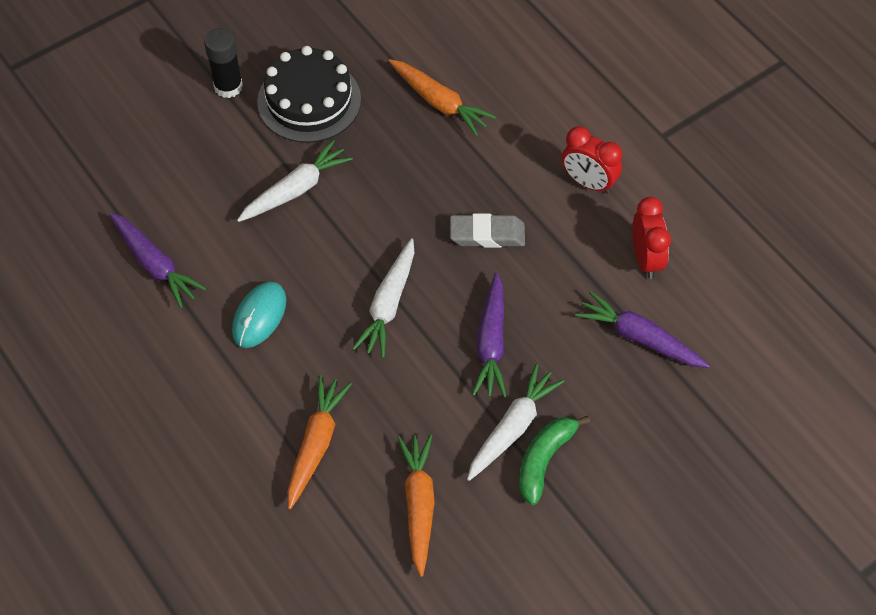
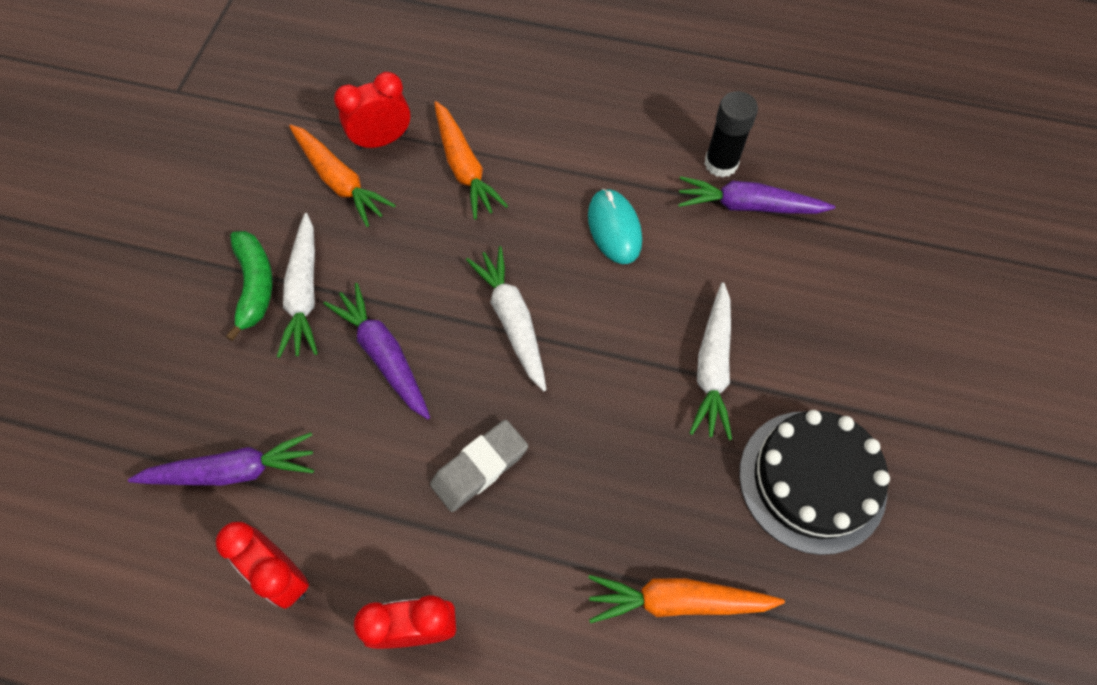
camera: 140 degrees right, 5 degrees up
(228, 86) = (906, 428): black glue stick -> black glue stick (721, 163)
(356, 519) = (382, 140): none -> red clock

